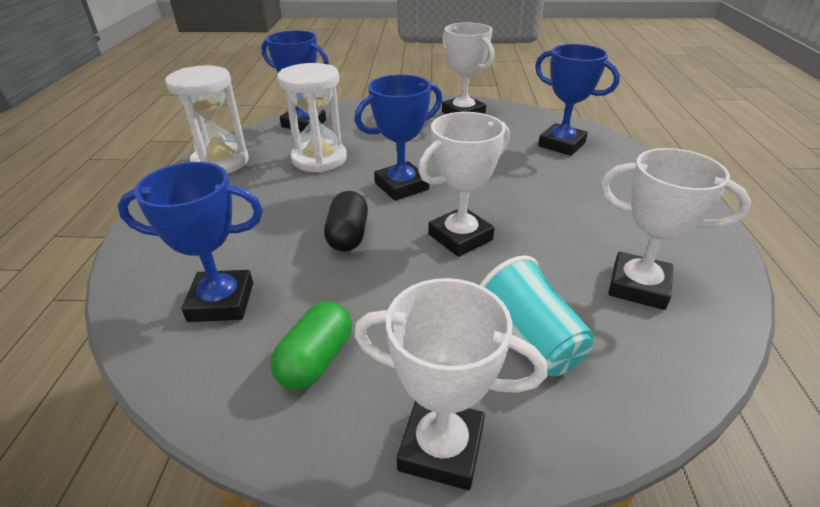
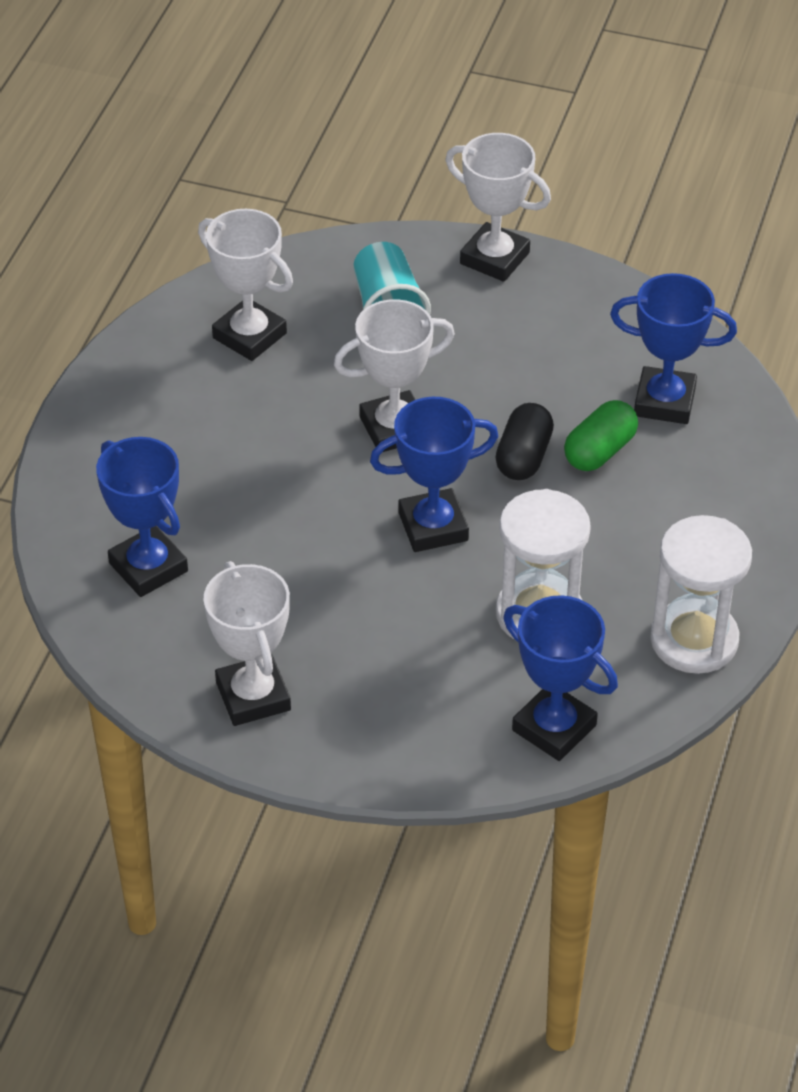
camera: 165 degrees left, 10 degrees up
(316, 360) = (576, 331): green capsule -> green capsule (599, 451)

